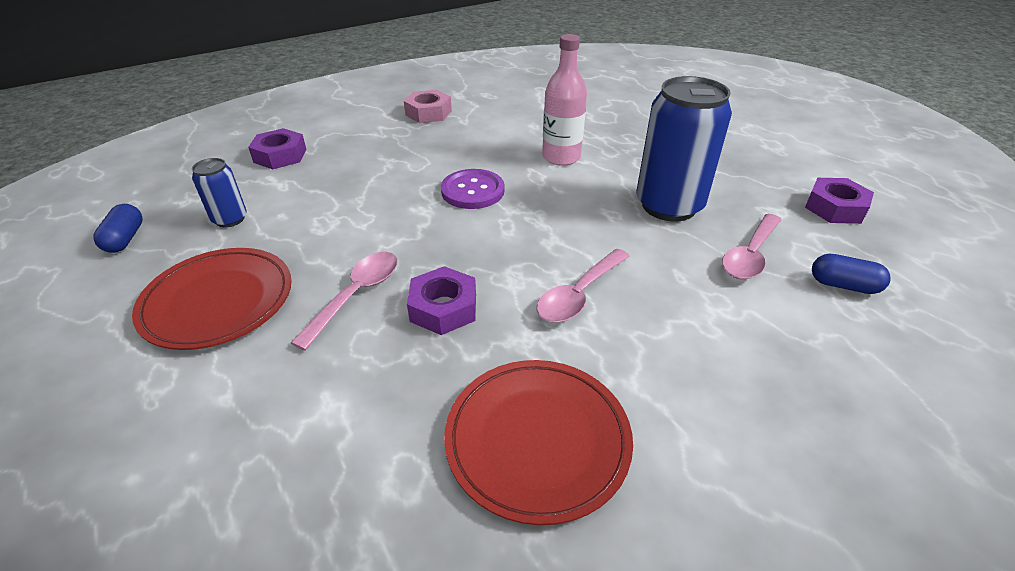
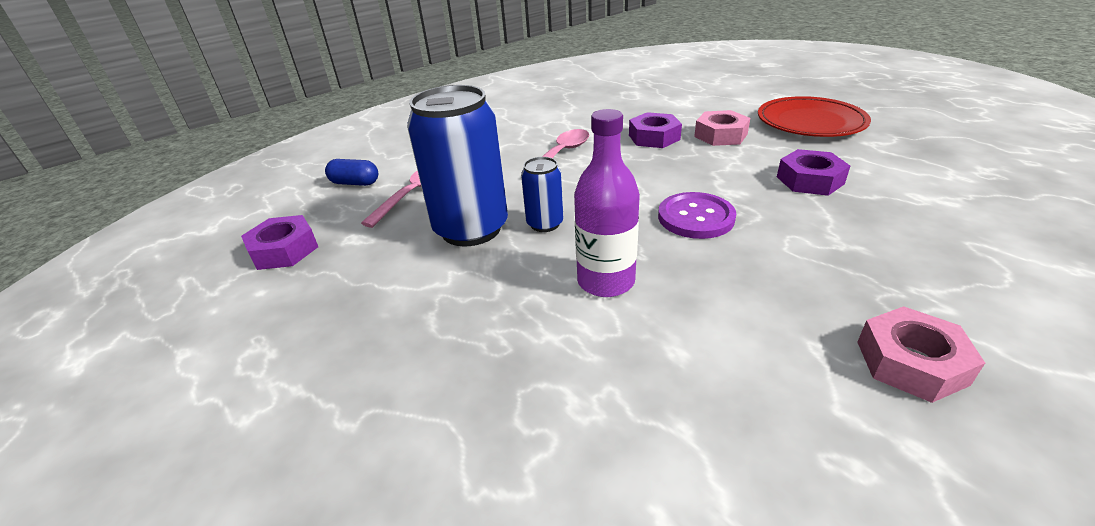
camera: 175 degrees right, 5 degrees down
(125, 239) = (961, 139): blue capsule -> none
(230, 219) = (905, 162): blue can -> blue can (545, 224)
(280, 156) = (999, 231): purple nut -> purple nut (809, 180)
(356, 295) = (720, 135): pink spoon -> pink nut
(537, 440) = (574, 107): red plate -> none
(561, 157) = (606, 281): pink bottle -> purple bottle

